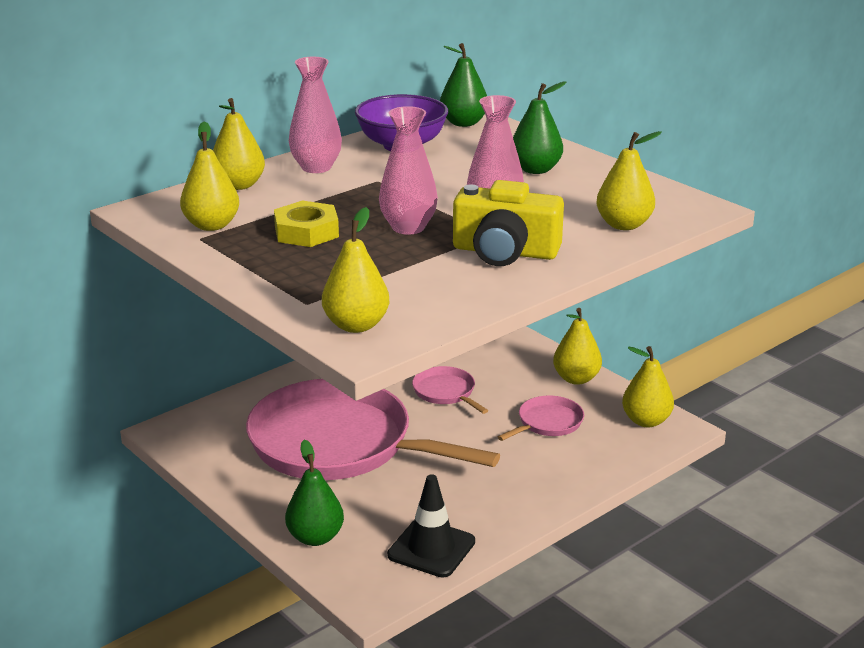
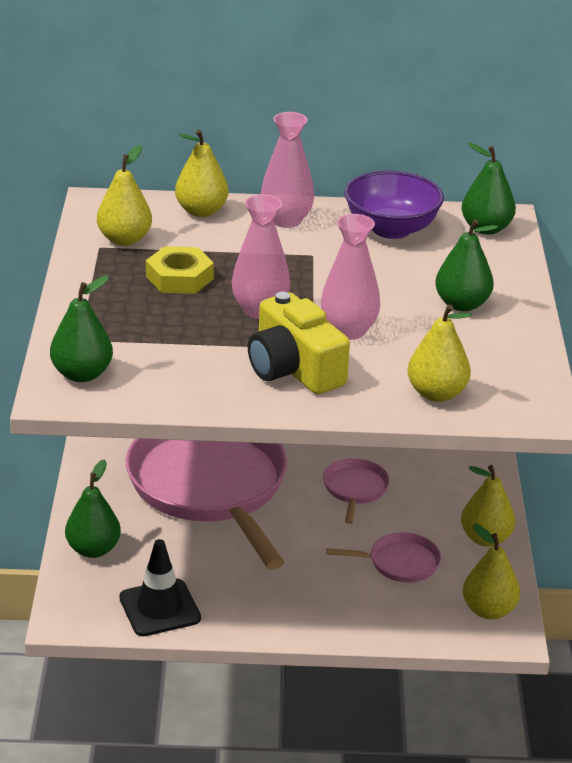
camera: 40 degrees right, 5 degrees up
(356, 325) = (82, 374): yellow pear -> green pear

